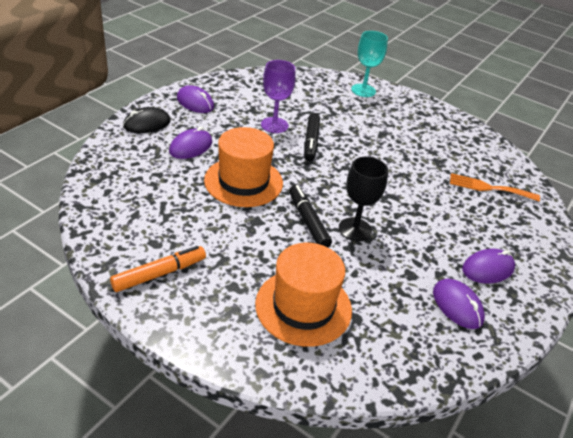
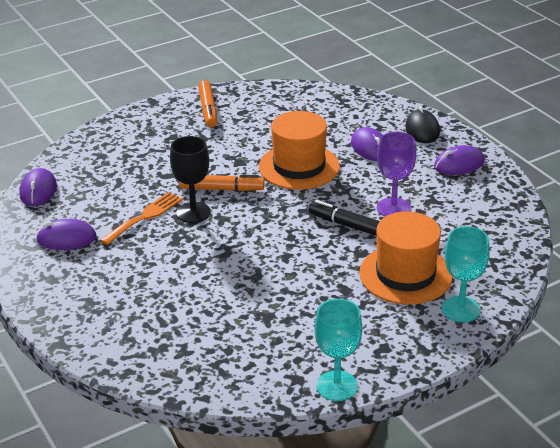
camera: 120 degrees right, 5 degrees down
(303, 307) = (129, 162): orange hat -> orange hat (405, 274)
(308, 221) = (221, 189): black marker -> orange marker
(466, 124) = (337, 386): none -> turquoise goblet
(487, 269) = (87, 276): purple mouse -> purple mouse (38, 190)
(489, 188) = (195, 338): orange fork -> orange fork (145, 217)

